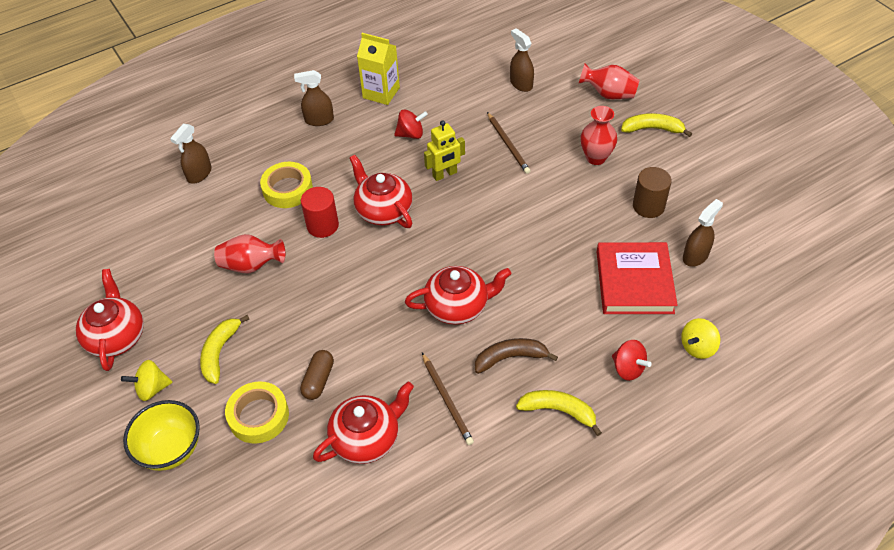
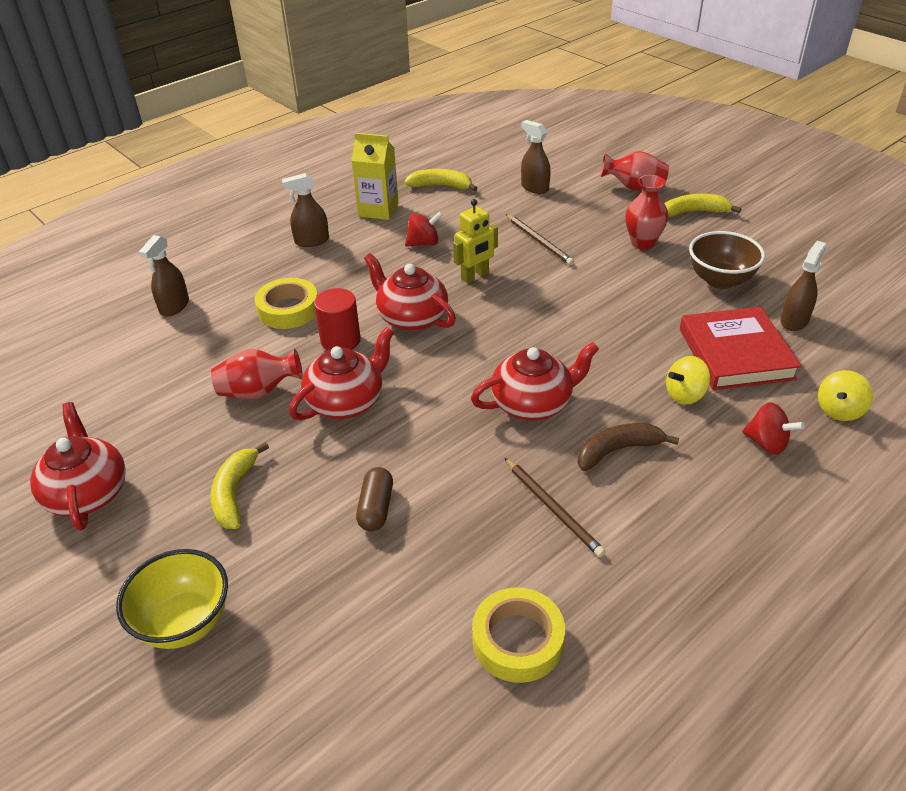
camera: 10 degrees left, 10 degrees down
(152, 388) = (146, 549): yellow spinning top -> yellow spinning top (685, 395)
(258, 416) = (303, 562): yellow tape -> yellow tape (518, 640)
(367, 438) = (459, 568): red teapot -> red teapot (346, 401)
(558, 411) = (700, 501): yellow banana -> yellow banana (440, 186)
(648, 206) = (720, 280): brown cylinder -> brown bowl

